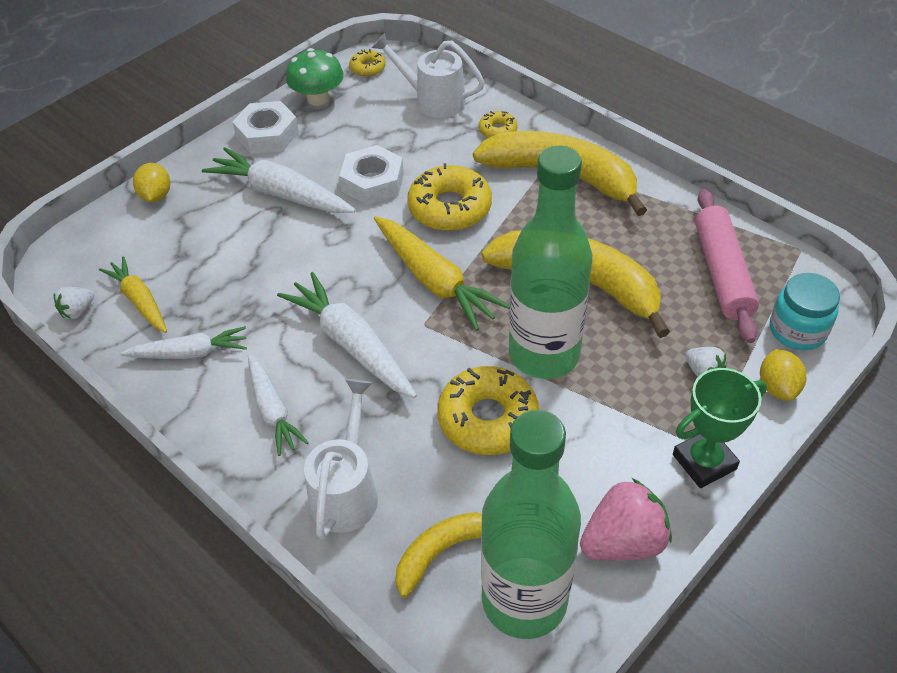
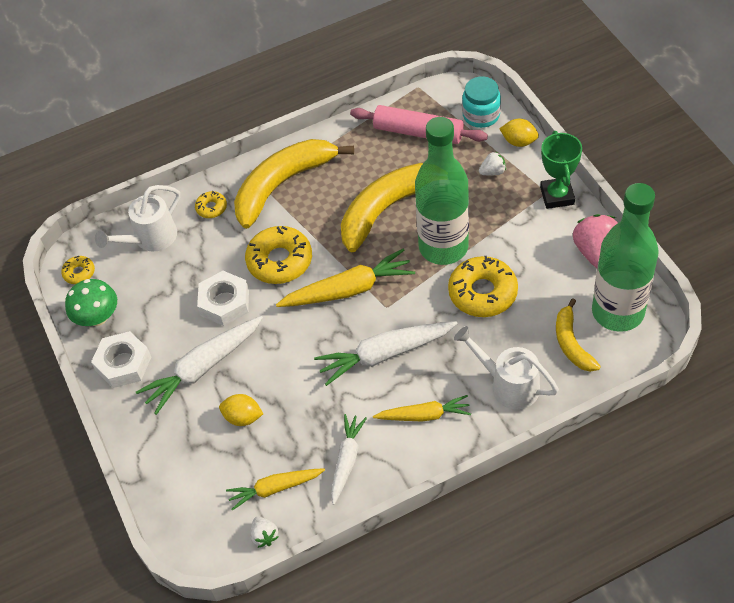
camera: 65 degrees left, 5 degrees up
(156, 196) = (155, 460): yellow lemon -> yellow lemon (243, 417)
(272, 410) = (424, 415): white carrot -> yellow carrot

